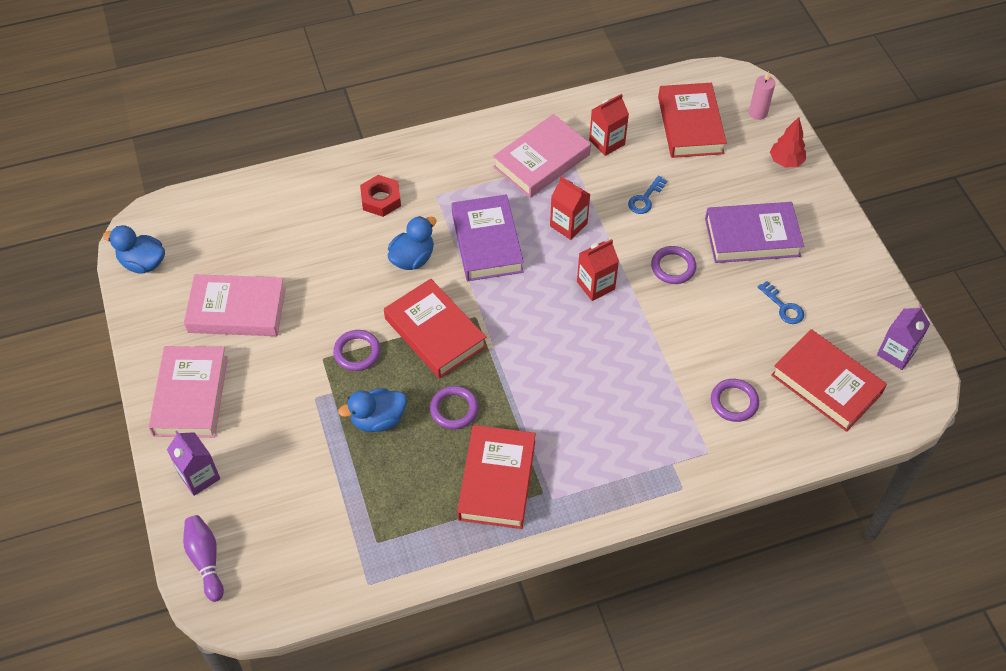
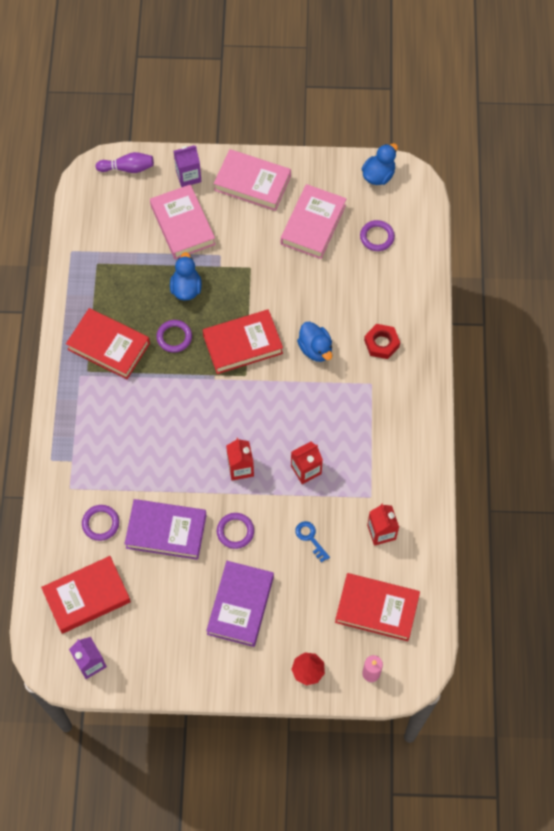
camera: 110 degrees right, 10 degrees up
(357, 352) = (246, 290): purple ring -> purple ring (377, 237)
(487, 242) = (311, 405): purple book -> purple book (166, 531)
(541, 160) = (379, 473): pink book -> pink book (183, 225)
(783, 307) = (165, 598): blue key -> none

